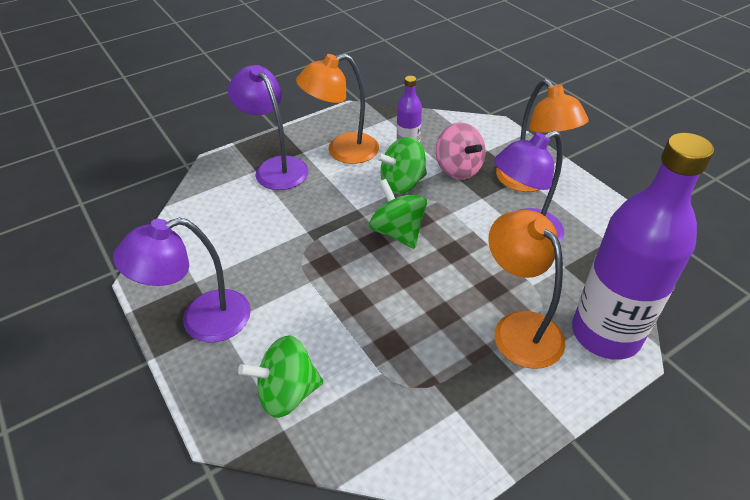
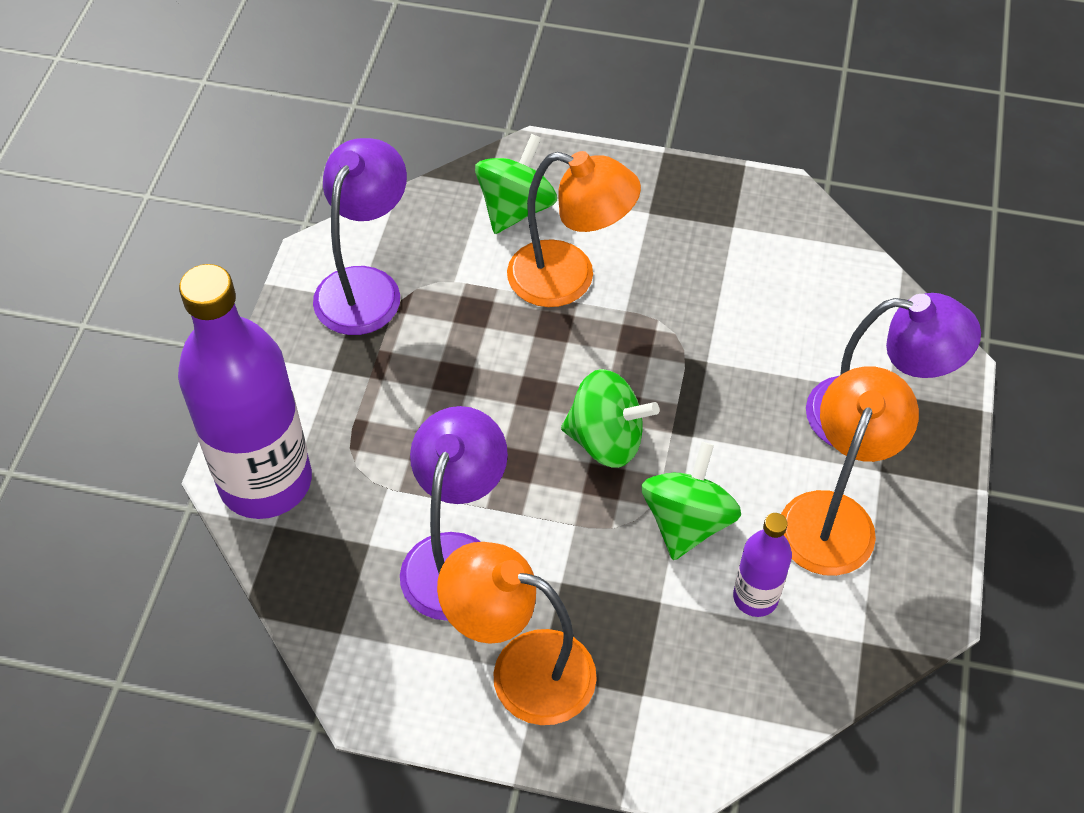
camera: 135 degrees right, 10 degrees up
(202, 321) = (670, 202): purple lamp -> purple lamp (365, 286)
(458, 169) = (644, 613): pink spinning top -> none
(519, 328) = (362, 420): orange lamp -> orange lamp (569, 279)

